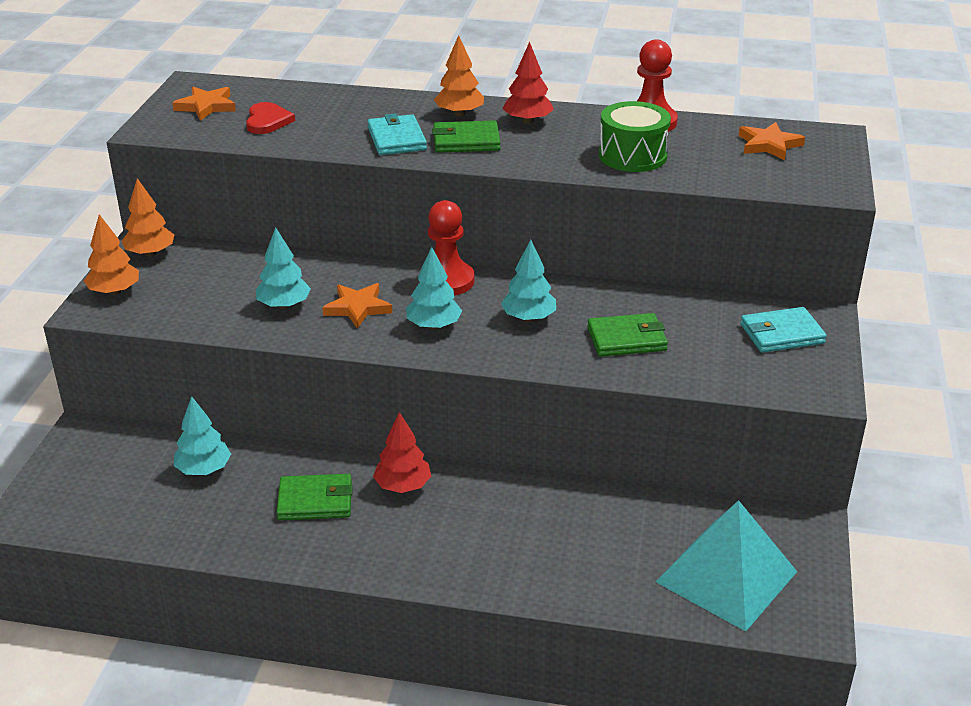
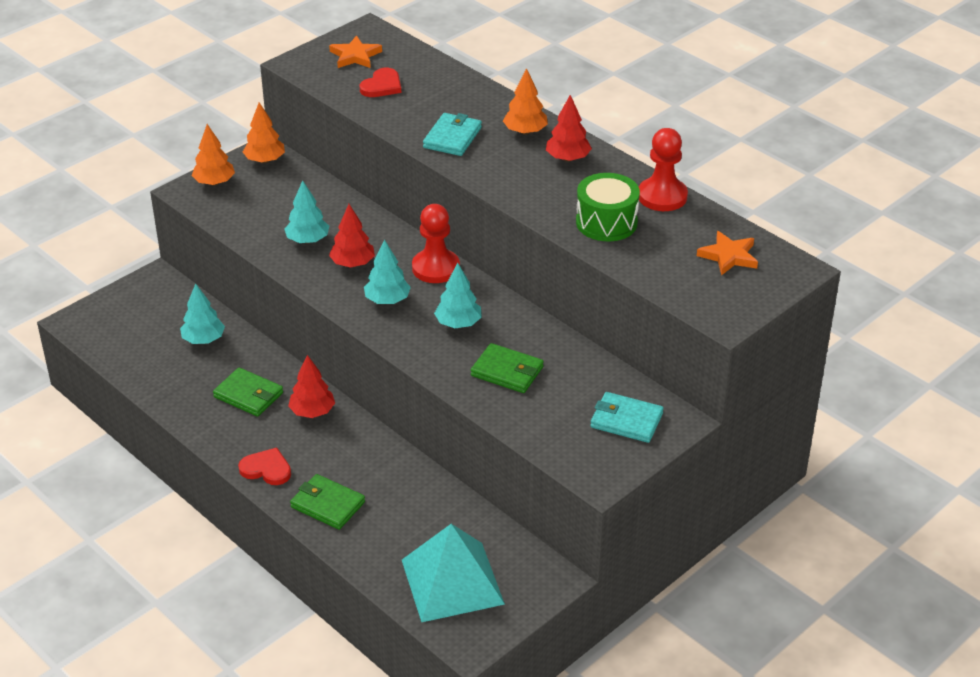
camera: 35 degrees right, 5 degrees up
(357, 308) = (352, 263): orange star -> red tree
(417, 564) = (266, 469): none -> red heart
(466, 141) = (500, 159): green wallet -> green wallet (328, 504)

